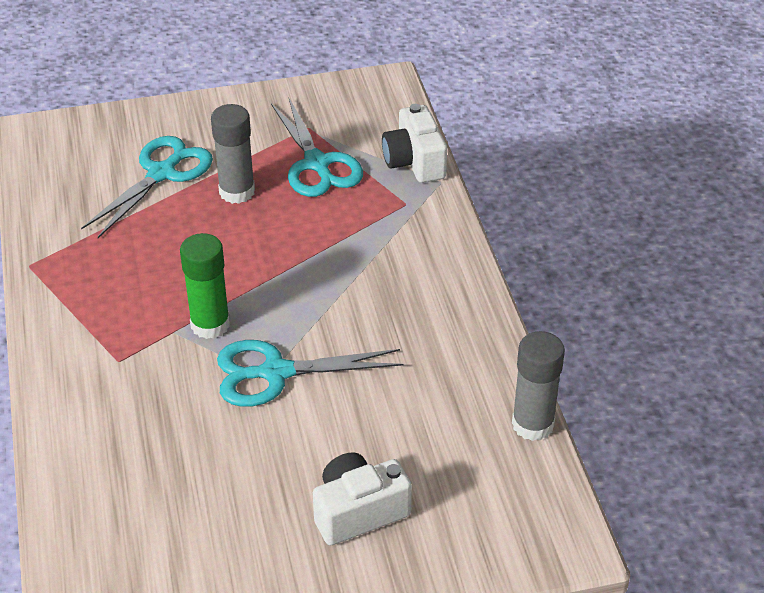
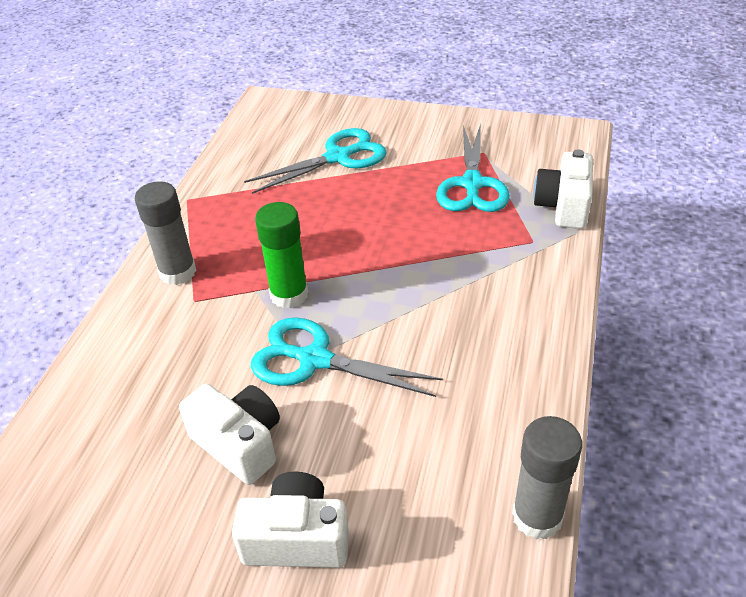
camera: 30 degrees right, 0 degrees up
(237, 192) = (388, 188): grey glue stick -> grey glue stick (178, 272)
(258, 463) = (239, 443): none -> white camera

